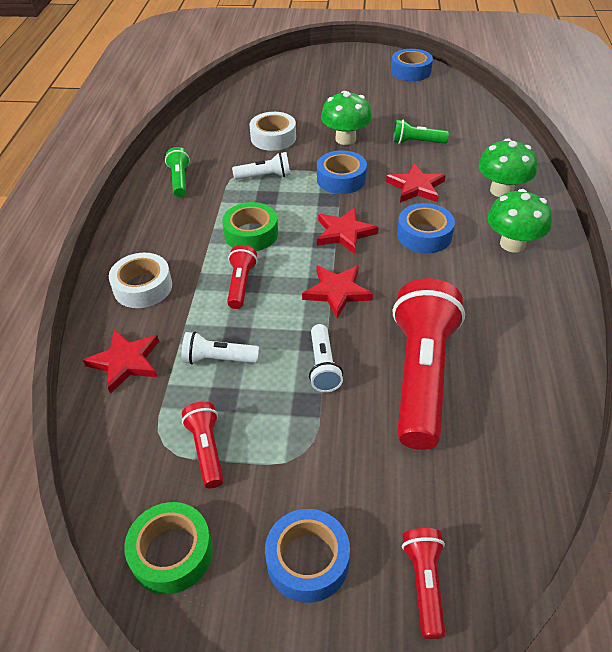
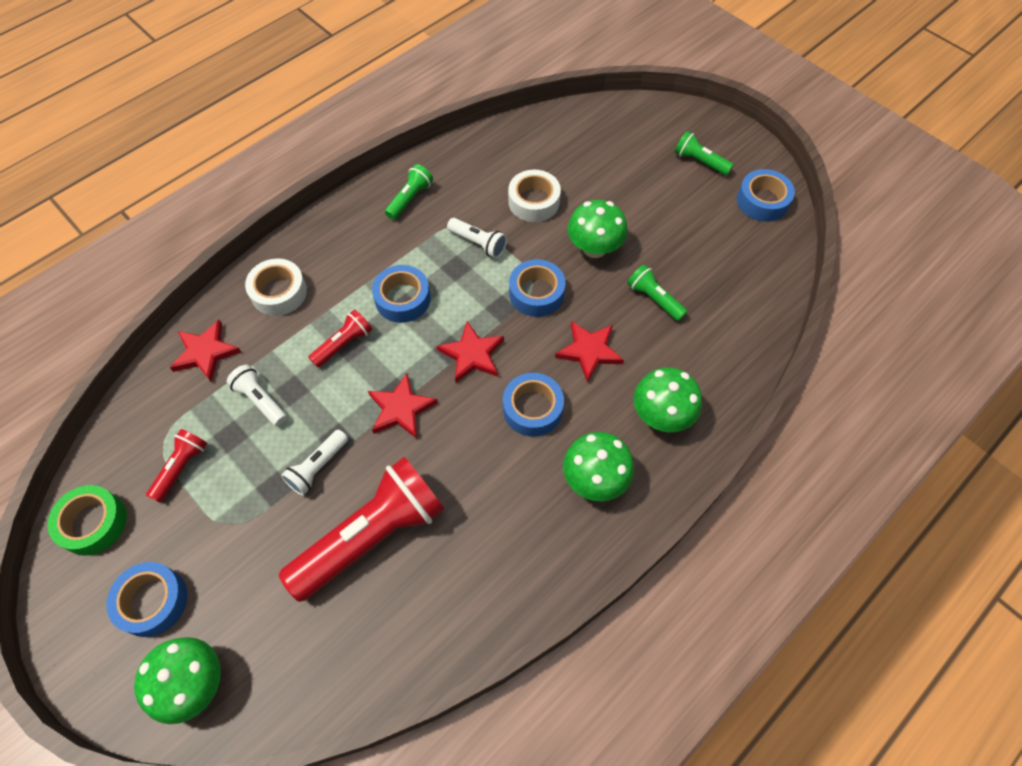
camera: 40 degrees right, 15 degrees up
(251, 234) = (402, 299): green tape -> blue tape
(350, 72) = (699, 162): none -> green flashlight
(424, 584) = (194, 684): red flashlight -> green mushroom

